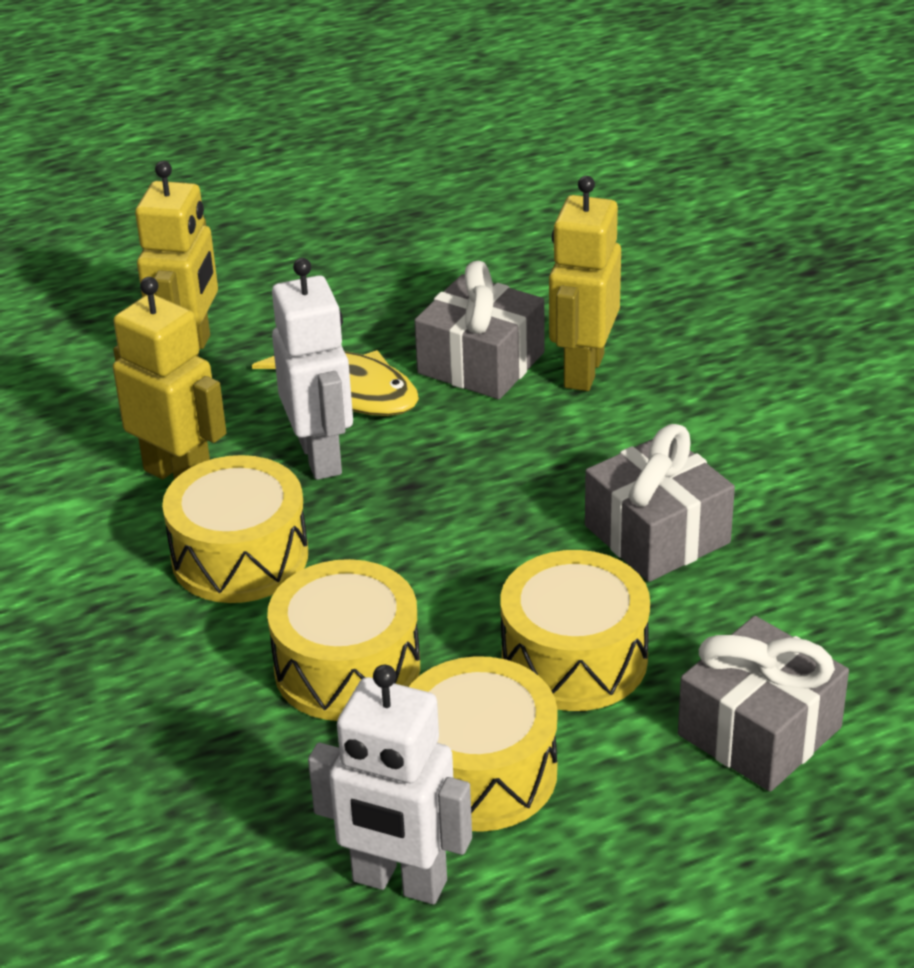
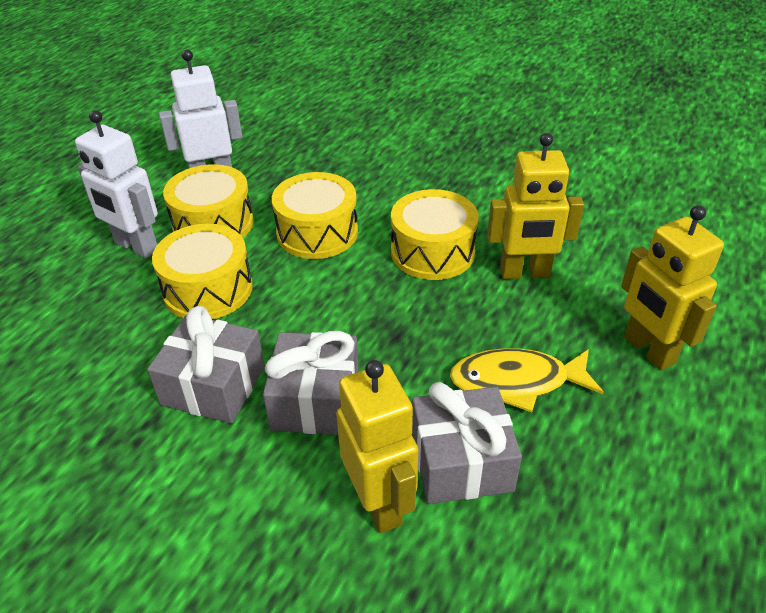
camera: 140 degrees right, 5 degrees up
(321, 457) = (468, 325): white robot -> white robot (136, 246)
(759, 731) = (82, 302): grey gift -> grey gift (315, 401)

